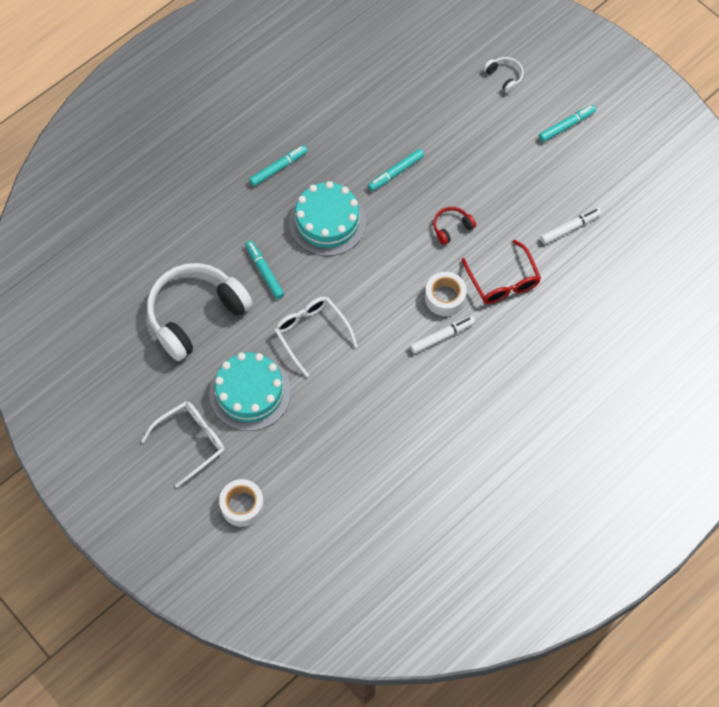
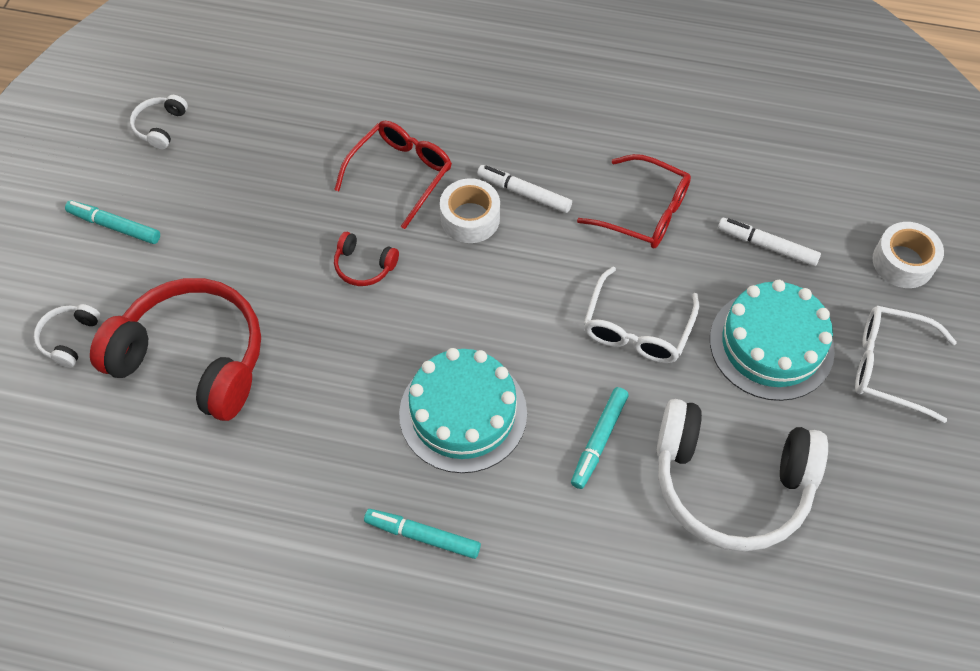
camera: 125 degrees left, 5 degrees down
(381, 391) = (644, 212): none -> red glasses
(396, 172) = (323, 378): turquoise marker -> none
(452, 123) = (193, 358): none -> red headphones
(570, 228) = (275, 148): white marker -> white marker (767, 246)
(628, 179) = (160, 126): none -> white headphones

